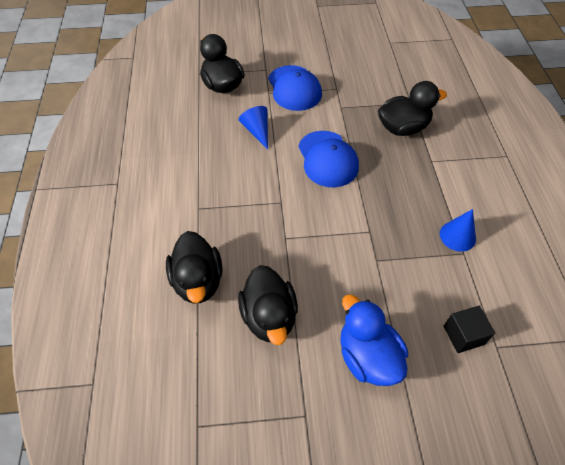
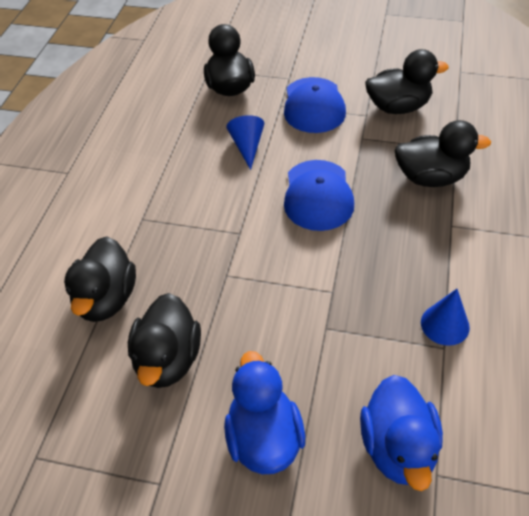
camera: 20 degrees right, 5 degrees down
(357, 78) = (398, 107): none -> black duck
(463, 335) = (398, 447): black cube -> blue duck

